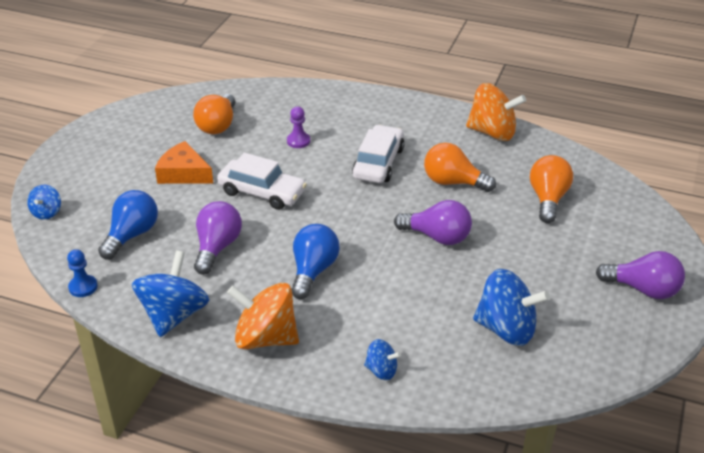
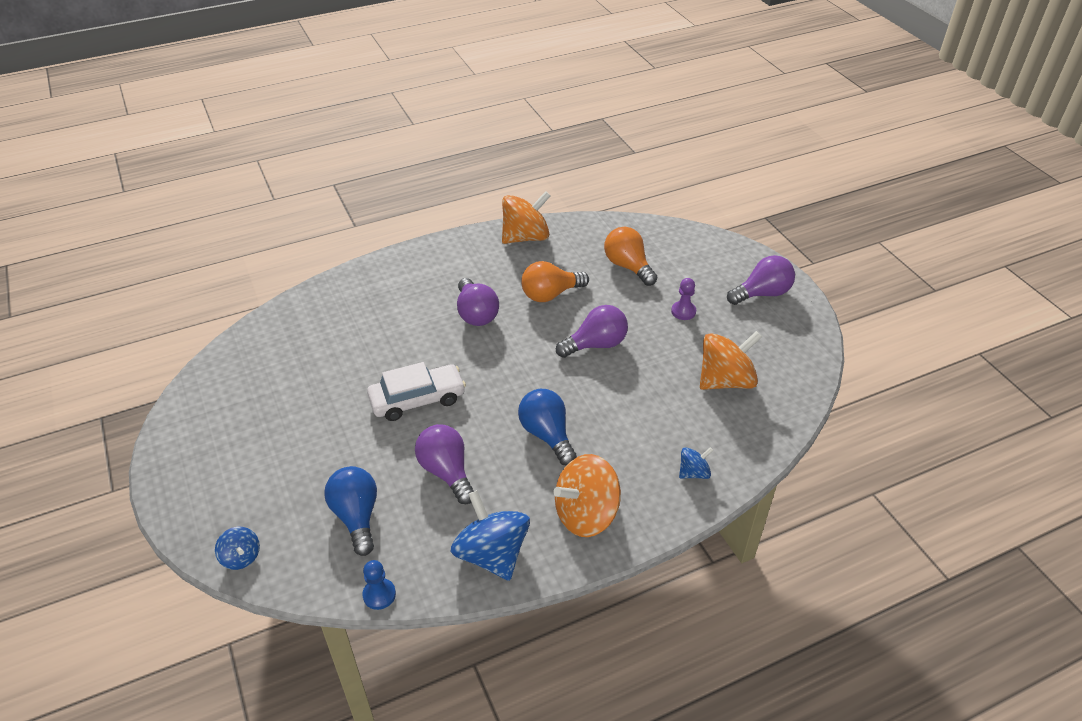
camera: 45 degrees left, 5 degrees up
(183, 173) = (324, 429): orange cheese -> none
(217, 125) = (294, 366): orange light bulb -> none
(298, 141) = (386, 336): purple pawn -> purple pawn (683, 311)
(378, 163) = (476, 314): white car -> purple light bulb
(506, 329) = (725, 380): blue spinning top -> orange spinning top

